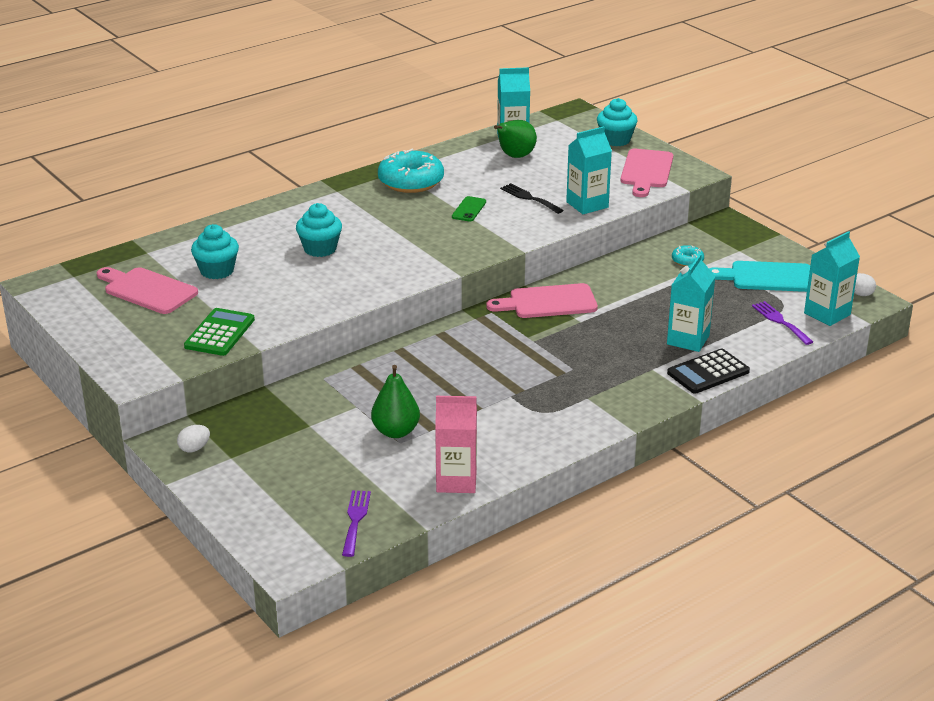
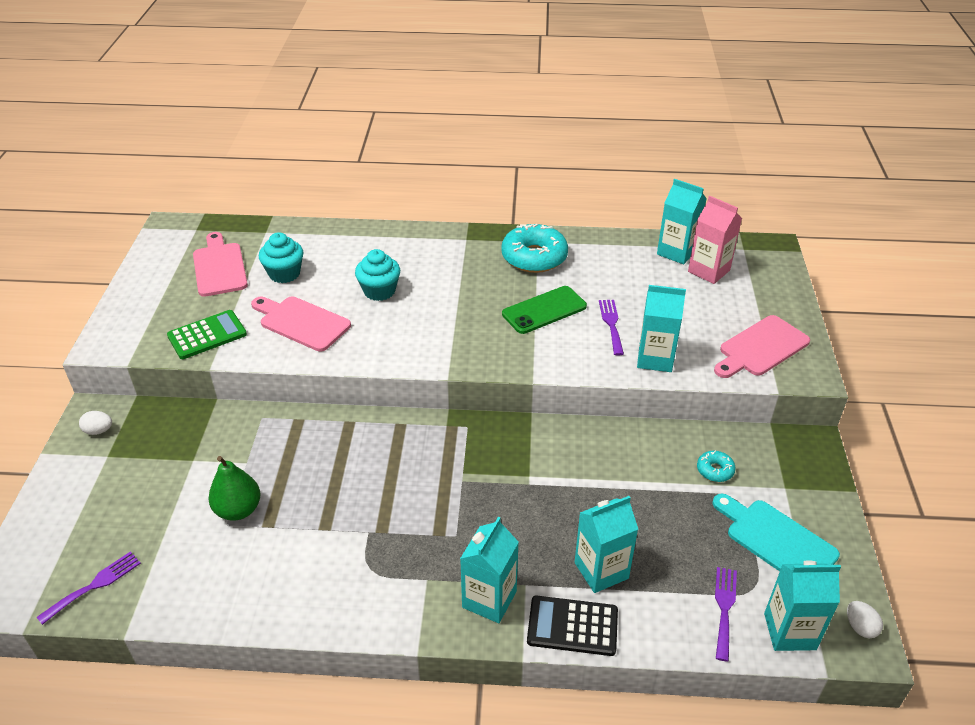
camera: 40 degrees right, 10 degrees up
(456, 481) = (211, 599): pink carton -> pink carton (709, 271)
(469, 209) = (544, 310): green phone -> green phone, size x1.67
(515, 156) = (655, 272): green pear -> none
(529, 198) = (611, 324): black fork -> purple fork
(548, 302) = (527, 444): pink cutting board -> pink cutting board (301, 322)
(615, 140) = (773, 297): turquoise cupcake -> none
(641, 386) = (489, 599): none -> turquoise carton

